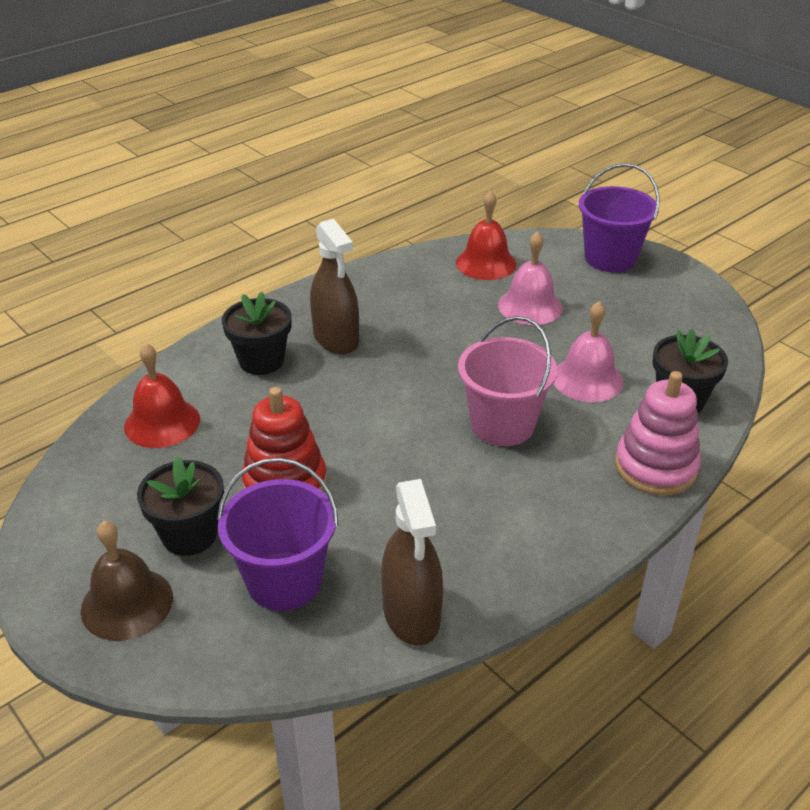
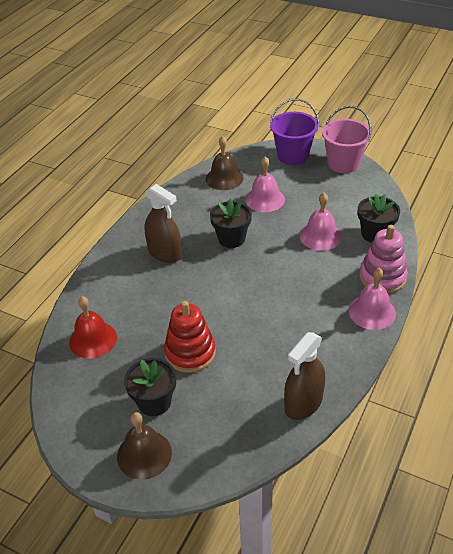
camera: 20 degrees left, 5 degrees up
(261, 361) = (128, 281): black flower pot -> black flower pot (231, 238)
(284, 581) = (224, 409): purple bucket -> none
(411, 614) = (303, 403): brown spray bottle -> brown spray bottle turned 75 degrees clockwise
(486, 263) = (224, 178): red bell -> brown bell
(502, 425) = (290, 278): pink bucket -> pink bucket (343, 163)
(607, 513) = (372, 312): none -> pink bell

